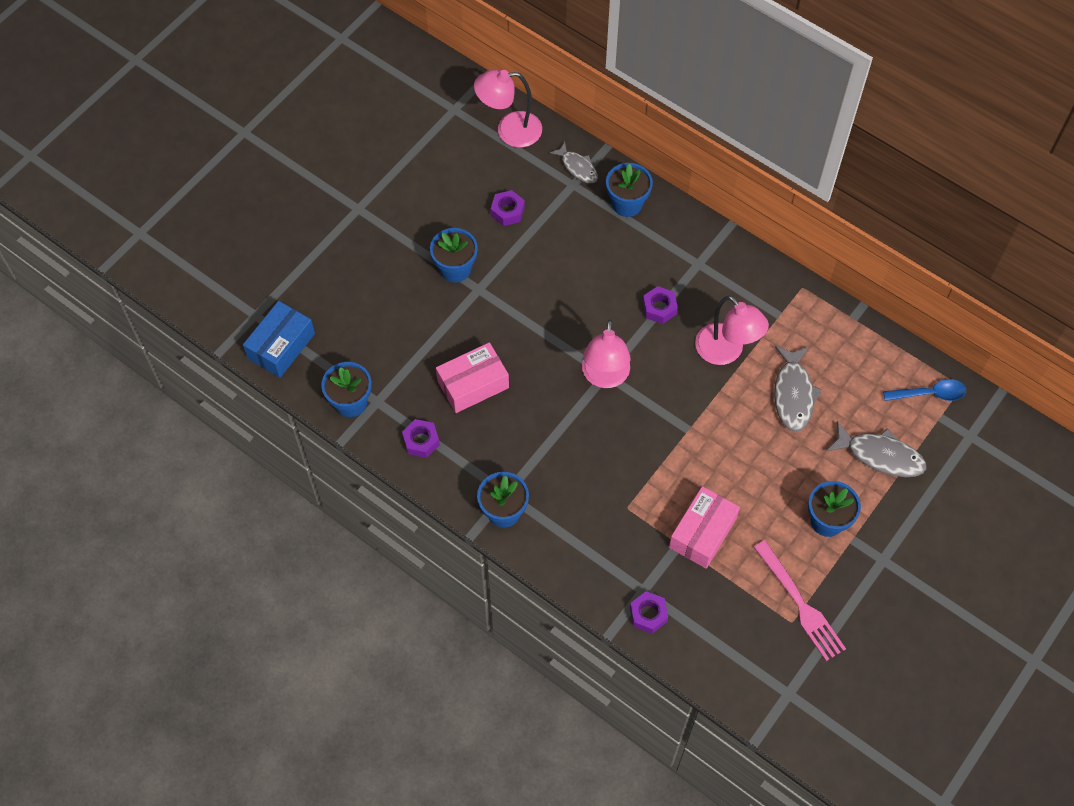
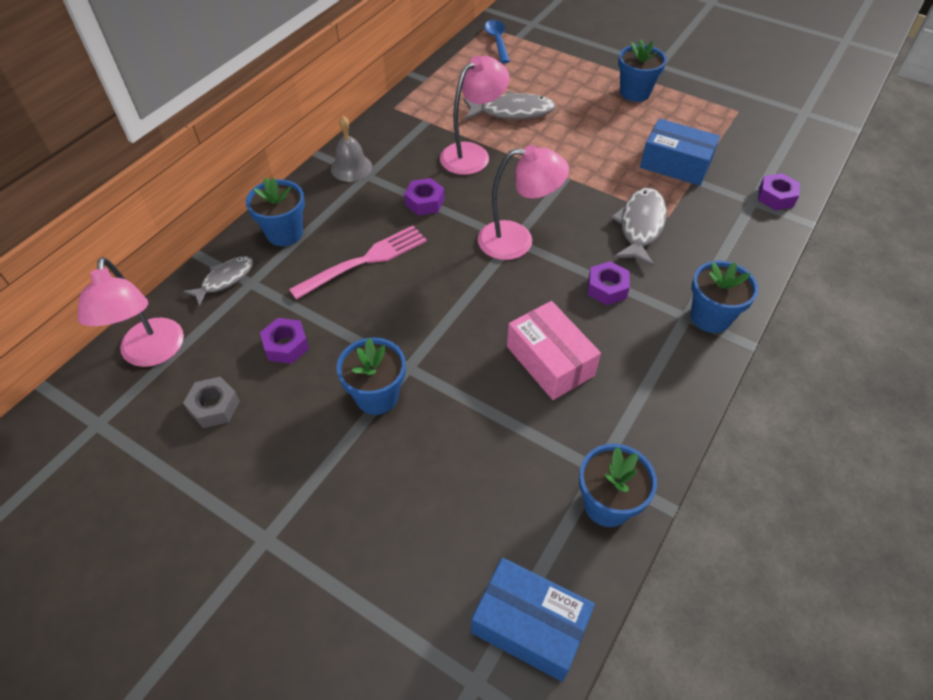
camera: 95 degrees left, 10 degrees down
(421, 441) = (644, 409): purple nut -> purple nut (607, 288)
(459, 172) = (214, 406): none -> grey nut
(702, 533) = (675, 164): pink box -> blue box
(710, 251) = (351, 167): none -> grey bell
(800, 604) = (719, 106): pink fork -> pink fork (364, 261)
(880, 455) = (562, 65): grey fish -> grey fish (640, 226)

